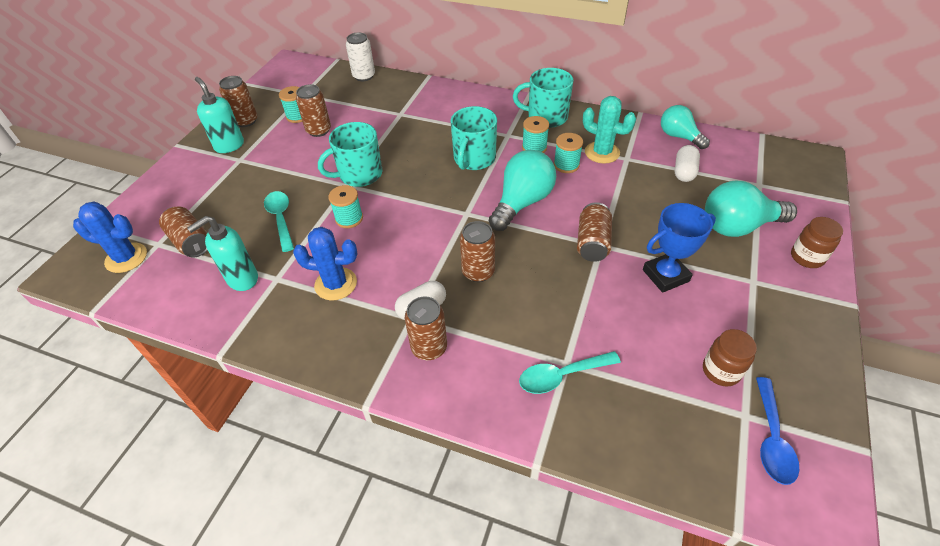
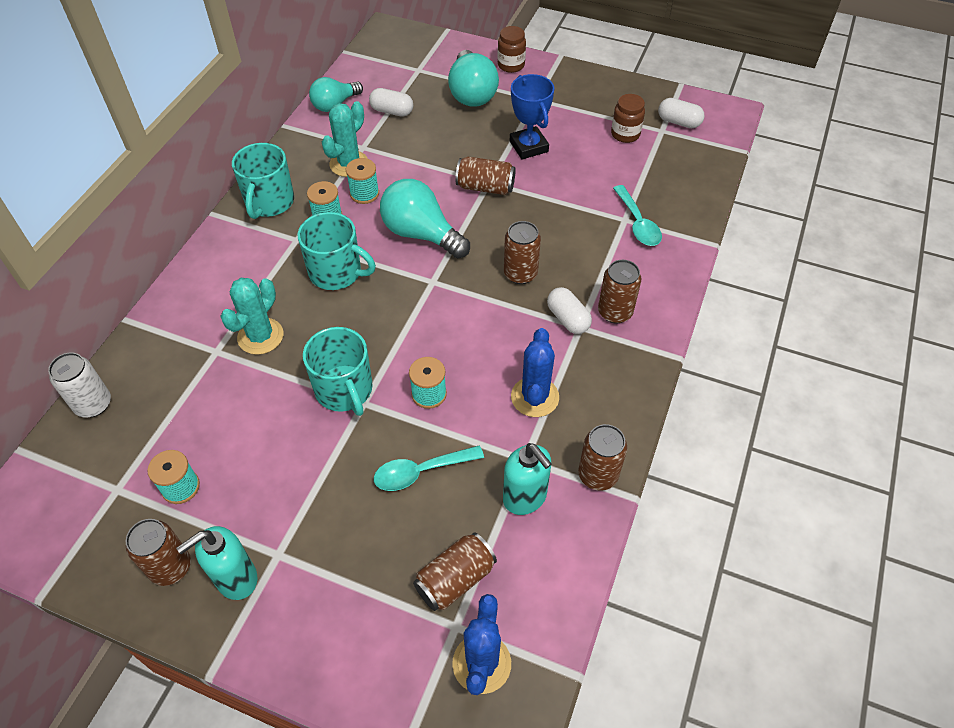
camera: 90 degrees left, 5 degrees up
(319, 130) = (229, 451): brown can -> brown can (598, 475)
(411, 130) = (260, 336): none -> turquoise cactus
(771, 439) = (678, 122): blue spoon -> white capsule

